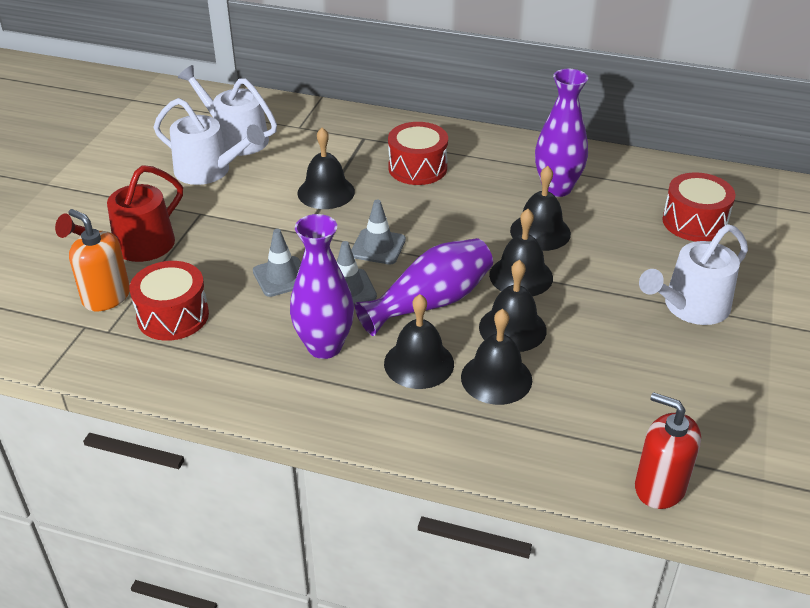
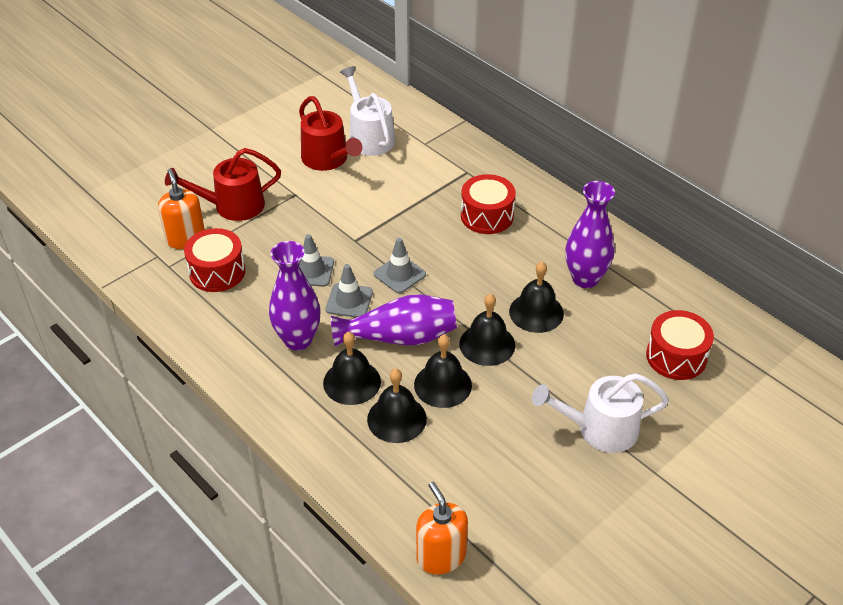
camera: 30 degrees right, 5 degrees up
(208, 171) = (328, 159): white watering can -> red watering can
(326, 192) = (399, 211): black bell -> none
(660, 487) = (441, 556): red soap dispenser -> orange soap dispenser

